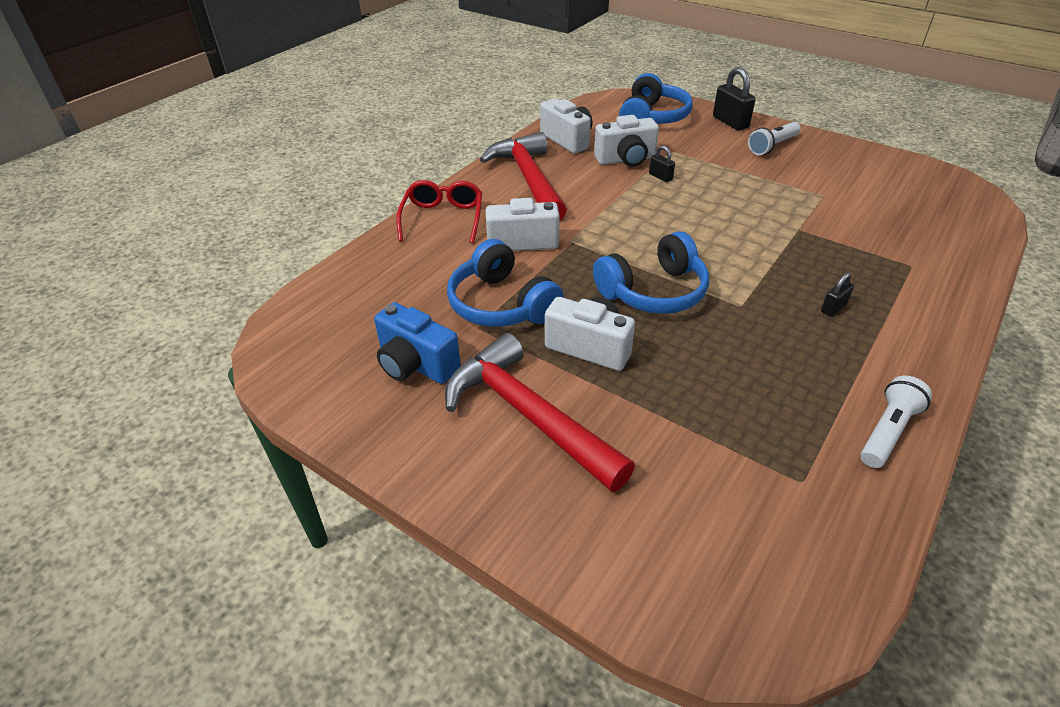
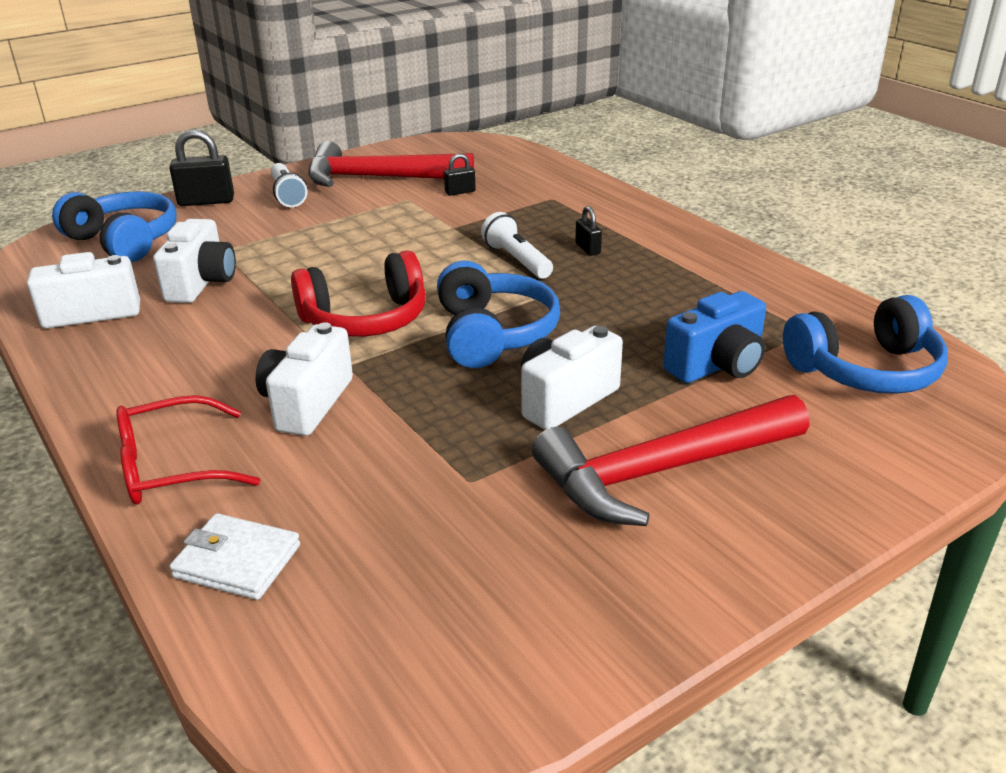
camera: 70 degrees left, 10 degrees down
(378, 265) = (237, 561): none -> white wallet
(416, 364) = (517, 554): blue camera -> blue camera (717, 366)
(443, 218) = (172, 467): red glasses -> red glasses turned 45 degrees counterclockwise
(501, 304) = (436, 450): blue headphones -> blue headphones (865, 370)
(528, 179) = (156, 366): red hammer -> red hammer (378, 178)
(631, 232) = (365, 319): none -> red headphones
(660, 177) = (269, 272): black padlock -> black padlock (460, 192)
(887, 431) = (758, 276): white flashlight -> white flashlight (517, 260)

